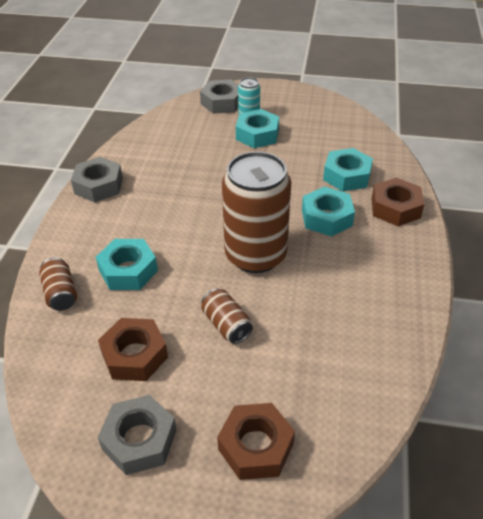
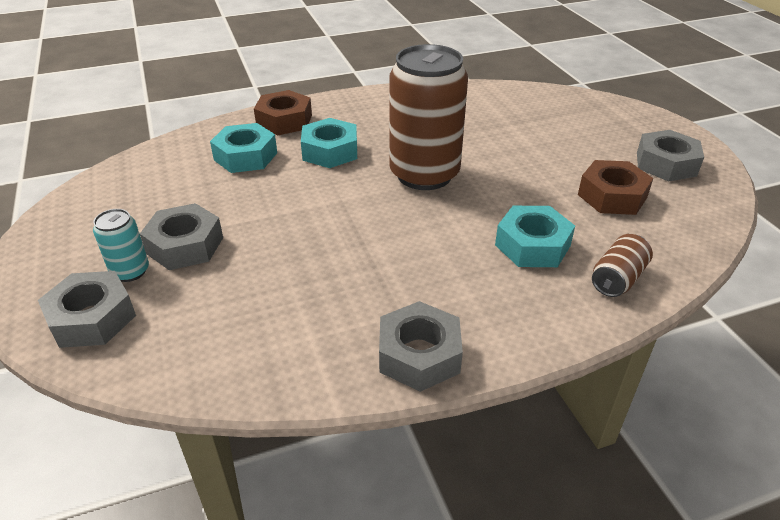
camera: 120 degrees left, 5 degrees down
(226, 325) = (522, 163): brown can -> none
(255, 446) = (600, 121): brown nut -> none
(257, 135) = (185, 245): turquoise nut -> grey nut

